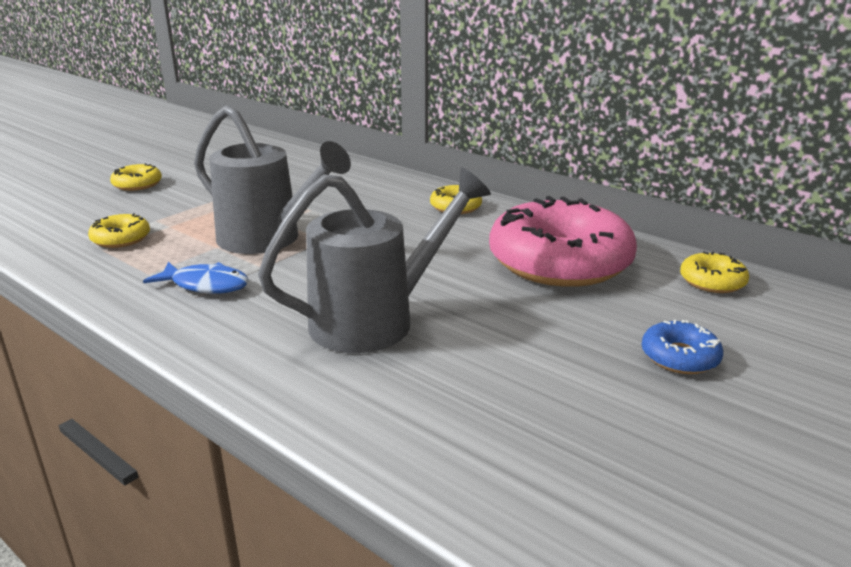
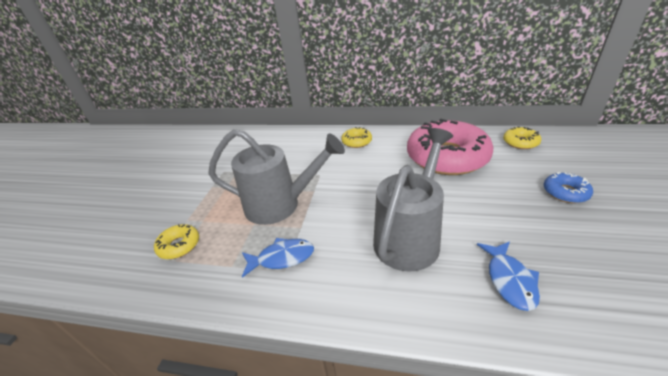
camera: 25 degrees left, 10 degrees up
(137, 184) = (141, 196): yellow donut -> none
(436, 403) = (509, 280): none -> blue fish

